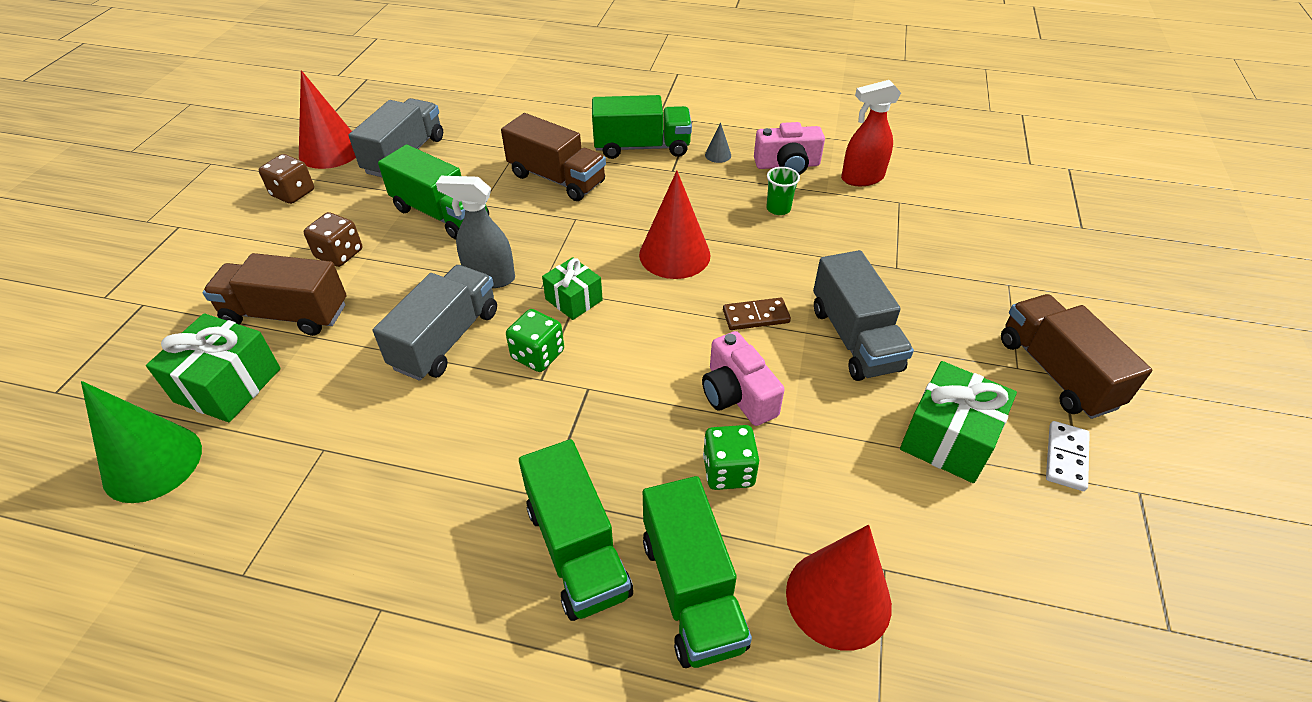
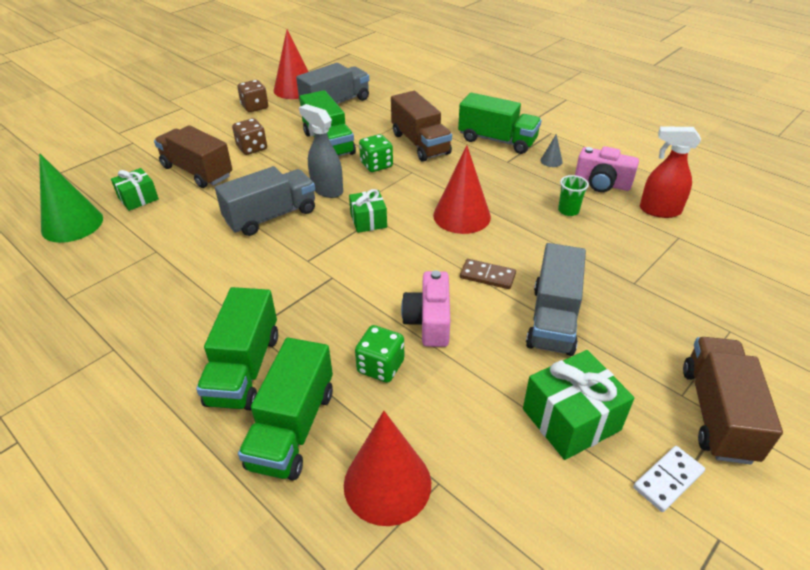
camera: 30 degrees right, 5 degrees down
(228, 385) = (138, 198): green gift -> green gift, size x0.63
(538, 355) = (317, 245): green dice -> green dice (376, 165)

